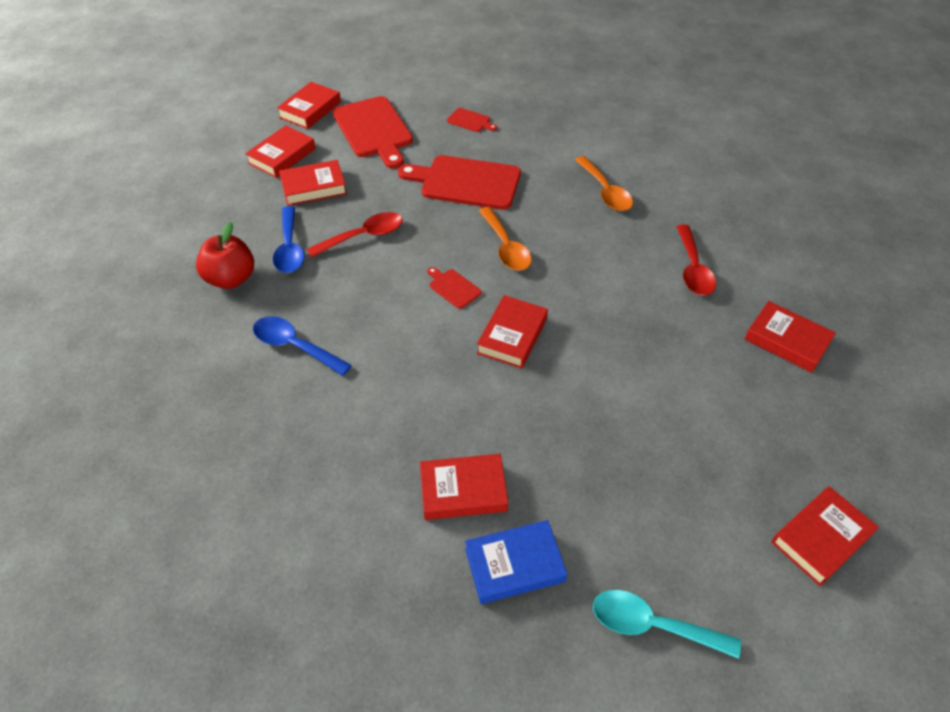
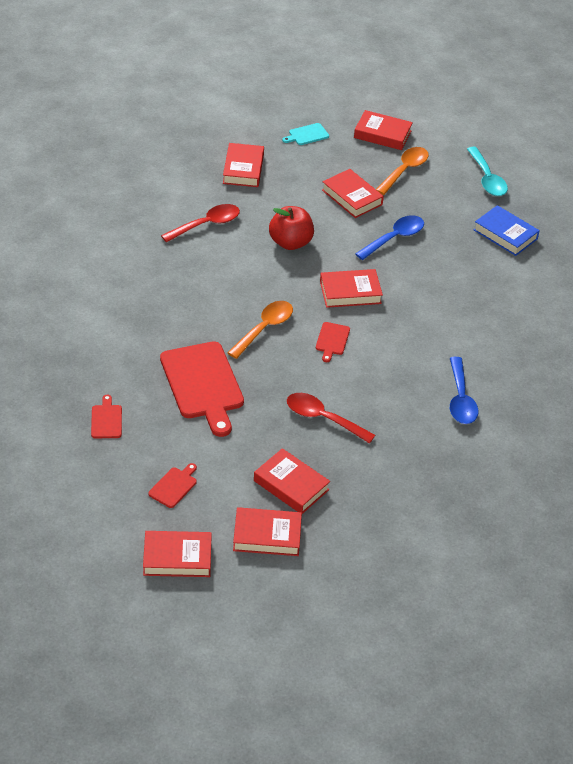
camera: 125 degrees left, 5 degrees down
(231, 279) = (437, 475): red apple -> red apple (290, 243)
(290, 248) = (375, 458): blue spoon -> blue spoon (394, 238)
(374, 130) = (174, 486): red cutting board -> red cutting board, size x0.45
(463, 490) = (483, 270): red book -> red book (352, 197)
(605, 191) = (149, 294): orange spoon -> orange spoon (404, 170)
(845, 441) = (307, 135): none -> turquoise cutting board

